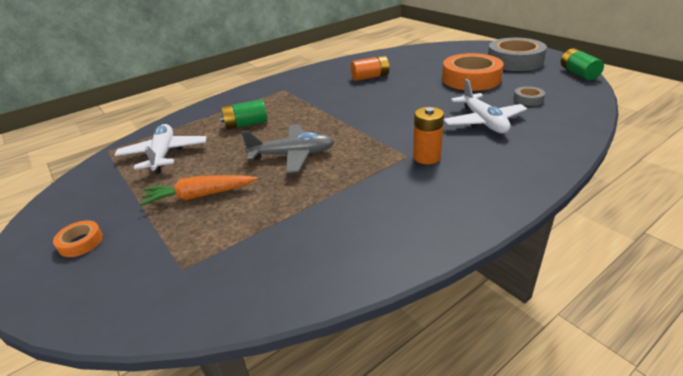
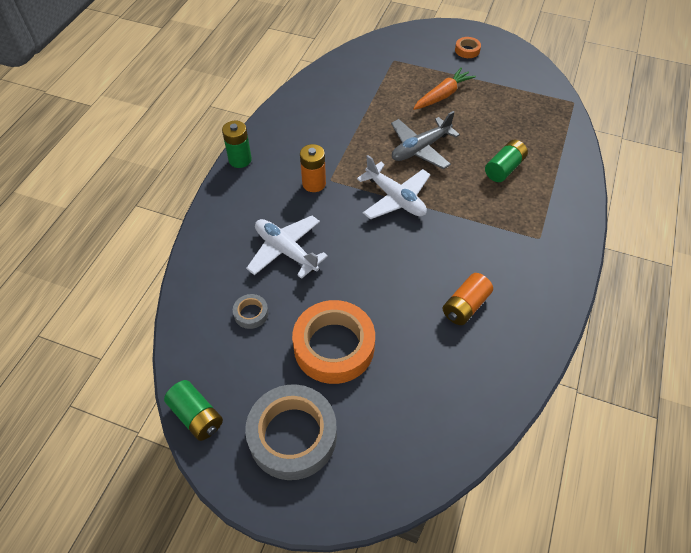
camera: 145 degrees right, 20 degrees up
(164, 154) = (521, 114): white plane -> white plane (395, 198)
(507, 203) = (240, 160): none -> green battery

